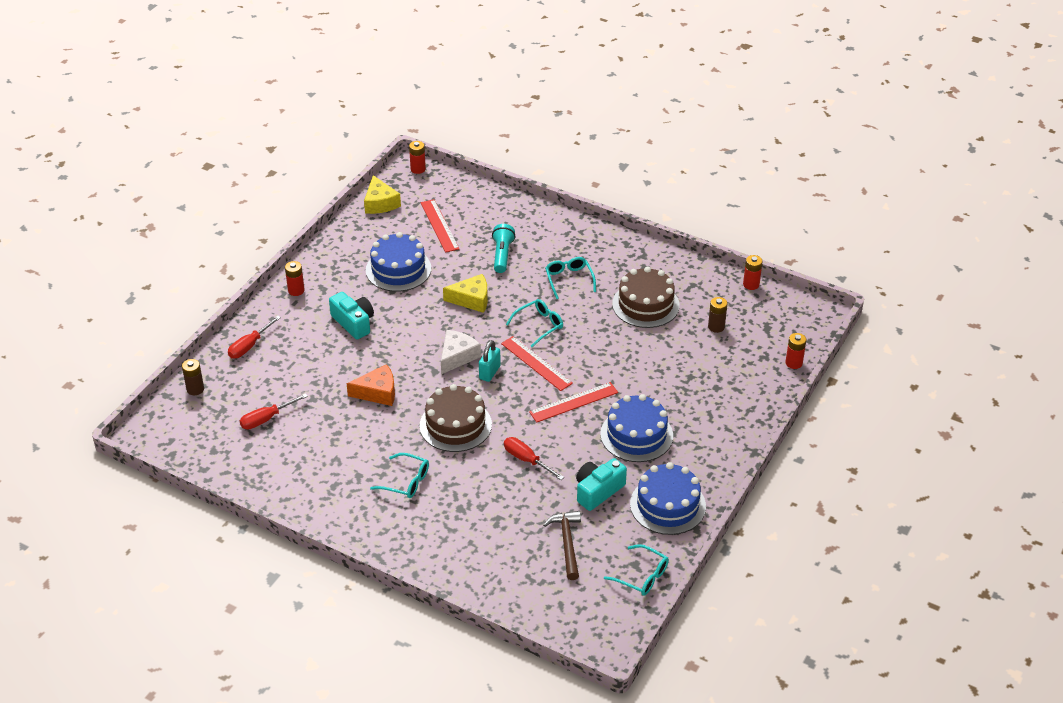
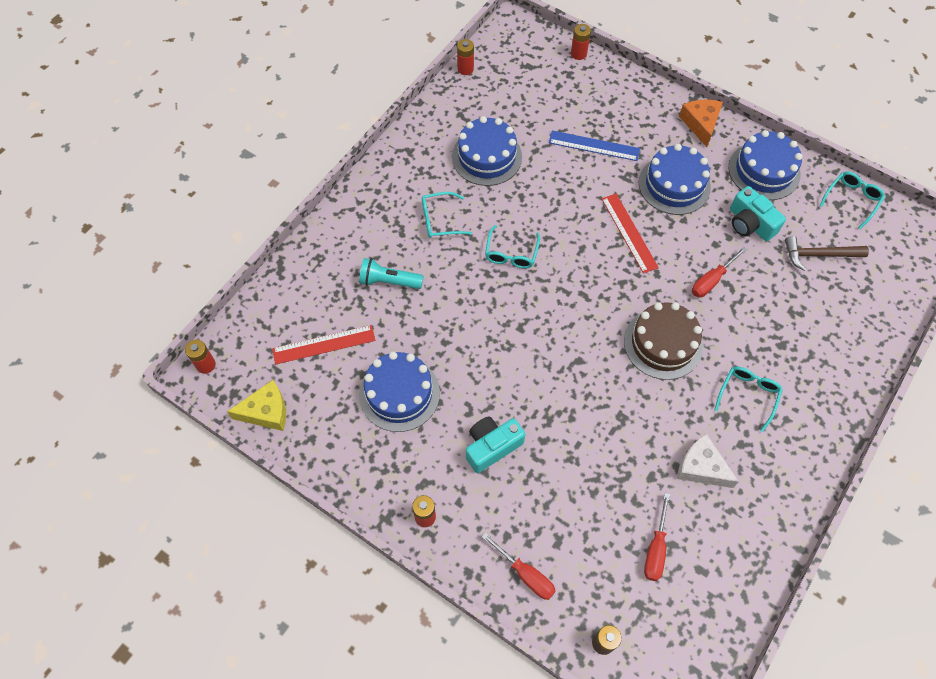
camera: 85 degrees left, 20 degrees up
(266, 419) = (655, 549): red screwdriver -> red screwdriver turned 45 degrees clockwise
(378, 392) = (612, 421): orange cheese -> orange cheese (701, 124)
(457, 356) = (556, 336): white cheese -> white cheese (701, 467)
(471, 299) = (462, 317): yellow cheese -> none
(489, 372) = (583, 306): turquoise padlock -> none
(536, 363) = (570, 261): red ruler -> none
(539, 325) = (511, 254): turquoise glasses -> turquoise glasses turned 135 degrees counterclockwise
(645, 304) = (487, 157): brown cake -> blue cake
(674, 376) = (594, 146): none -> blue ruler
(716, 327) = (525, 104): brown battery -> none

